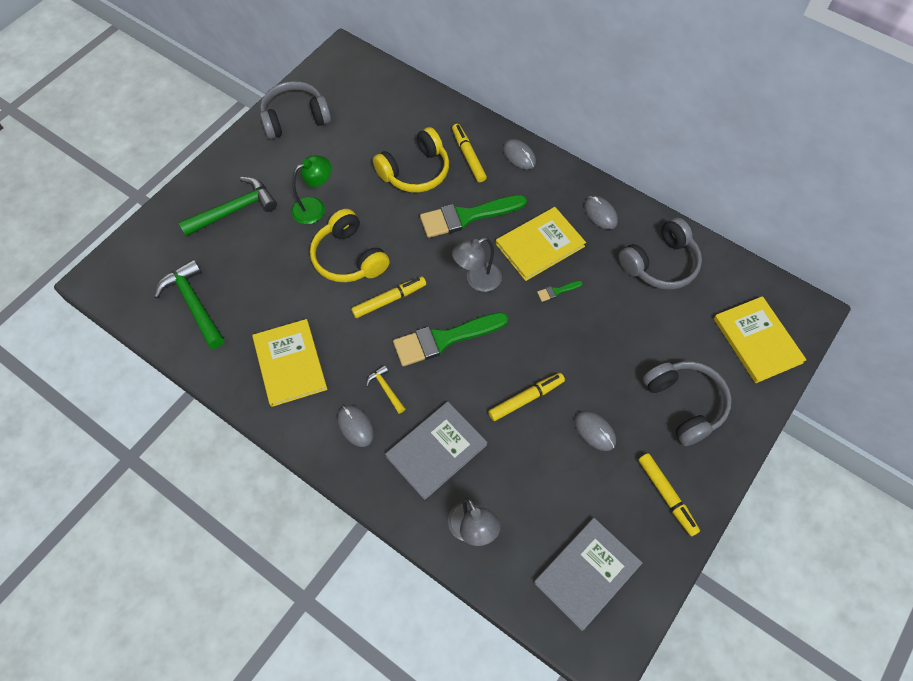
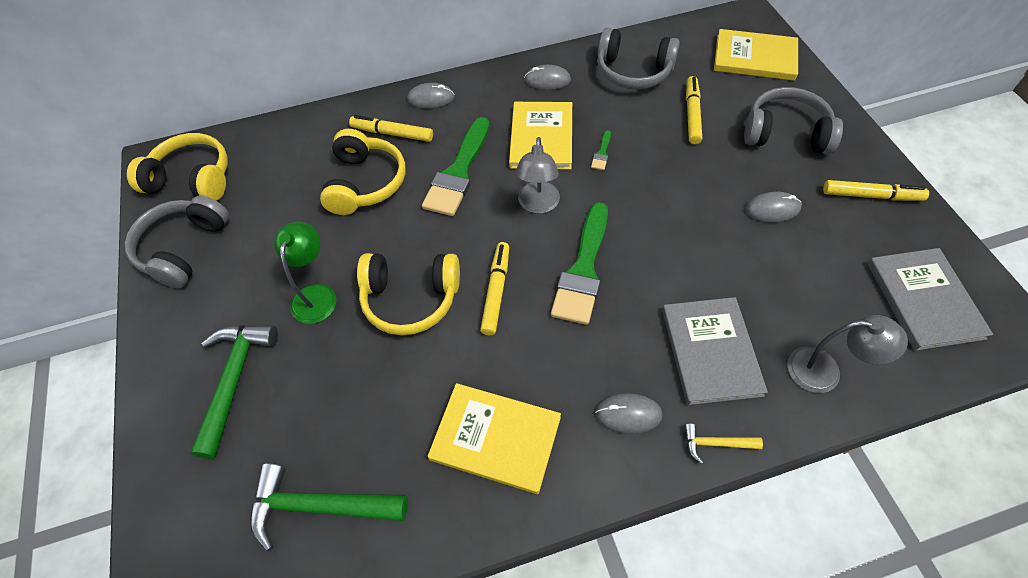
camera: 50 degrees left, 5 degrees down
(345, 81) = (192, 179): none -> yellow headphones
(386, 389) = (603, 357): yellow hammer -> yellow hammer (715, 444)
(526, 399) = (701, 241): yellow marker -> yellow marker (692, 114)
(660, 264) = (633, 72): grey headphones -> grey headphones turned 105 degrees clockwise

